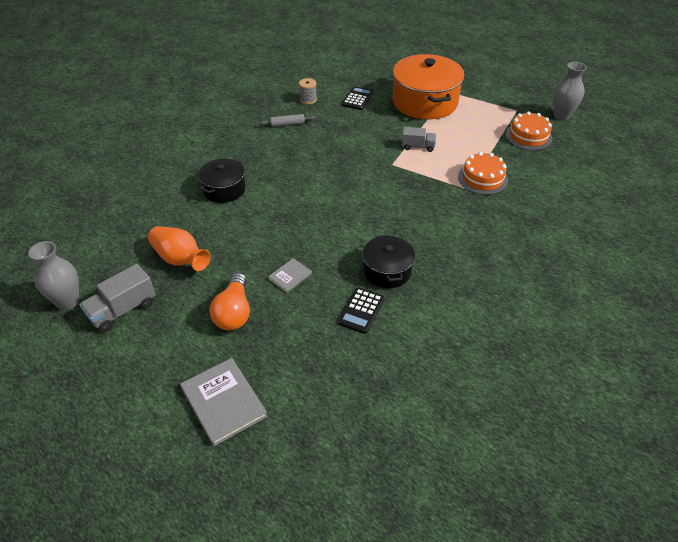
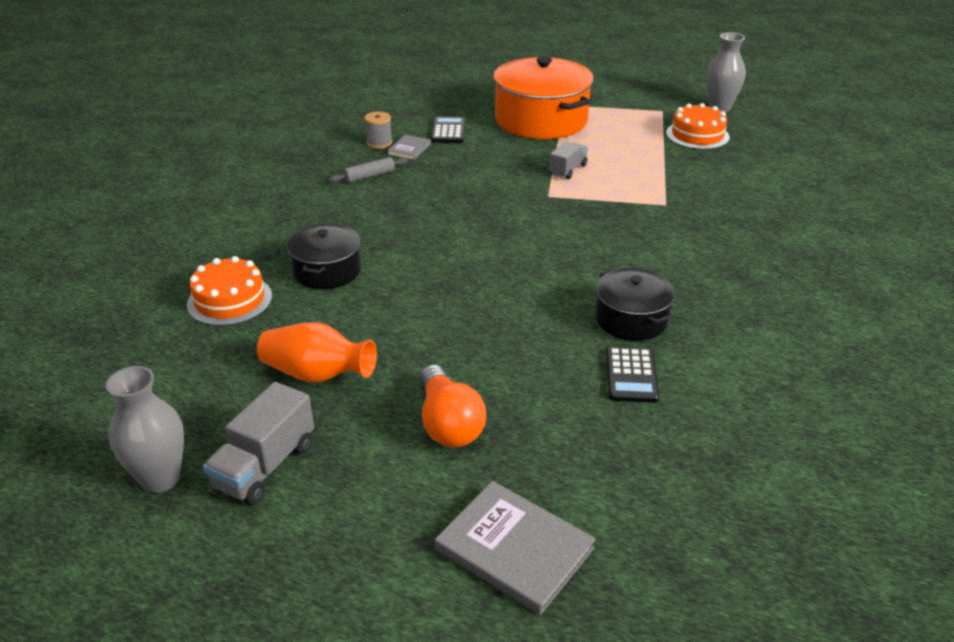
camera: 20 degrees left, 10 degrees down
(290, 276) = (501, 357): grey book -> grey book (409, 149)
(418, 146) = (568, 170): grey truck -> grey truck turned 45 degrees counterclockwise
(482, 178) = (676, 189): orange cake -> orange cake (229, 300)

